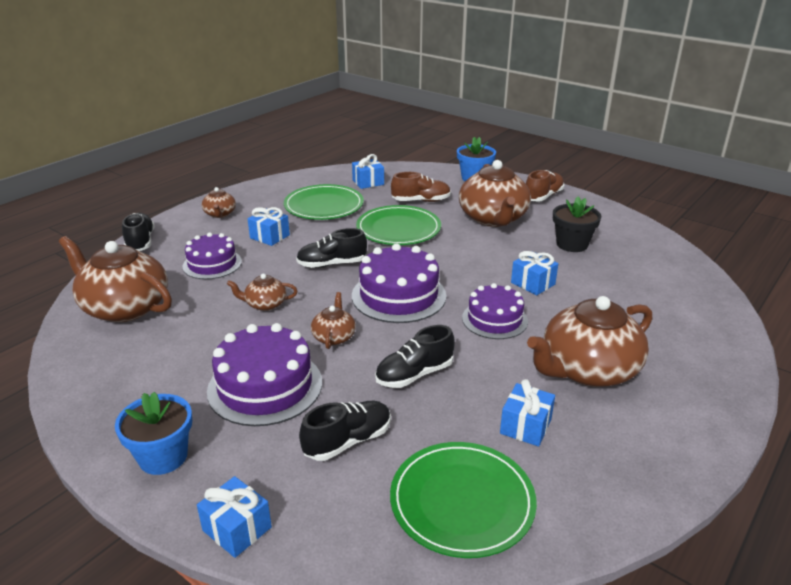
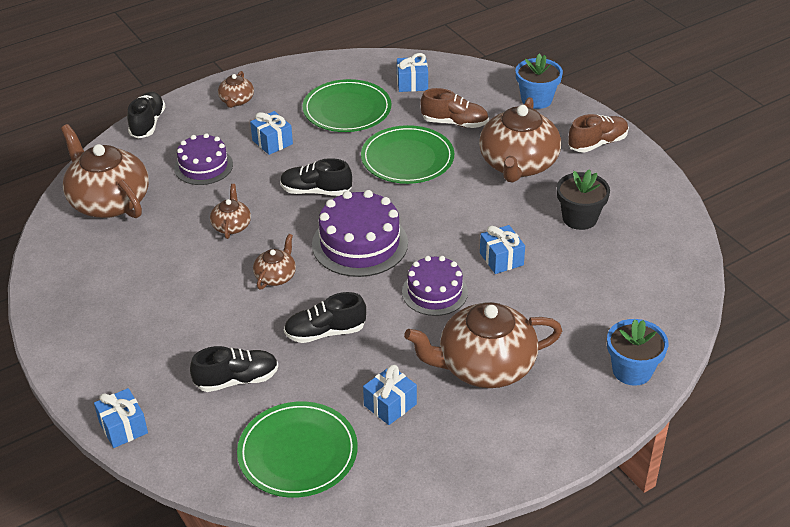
camera: 20 degrees right, 10 degrees up
(163, 457) = (92, 356): blue flower pot -> blue flower pot (632, 370)
(265, 304) = (231, 226): brown teapot -> brown teapot turned 75 degrees clockwise
(265, 386) = (194, 312): purple cake -> none

